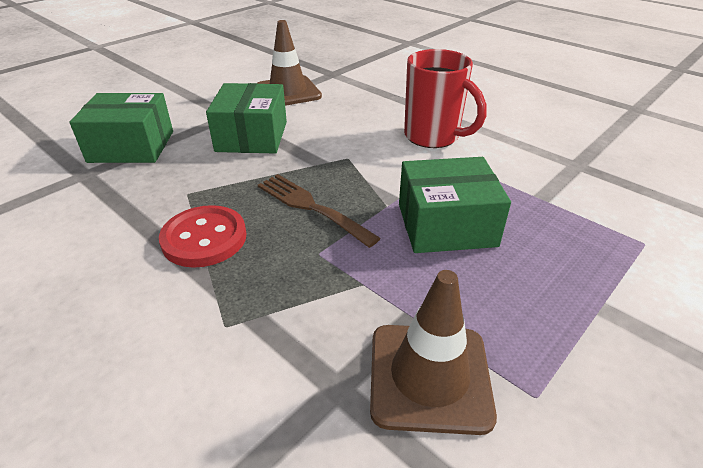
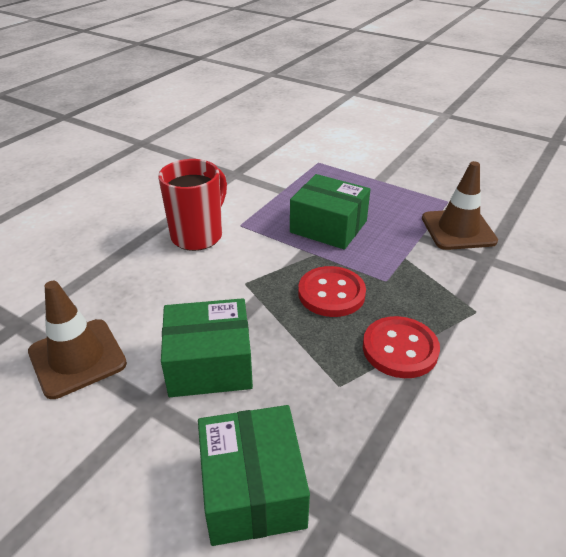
camera: 100 degrees left, 0 degrees up
(311, 207) = (331, 293): brown fork -> red button
(446, 225) = (328, 226): green box -> green box turned 45 degrees counterclockwise

